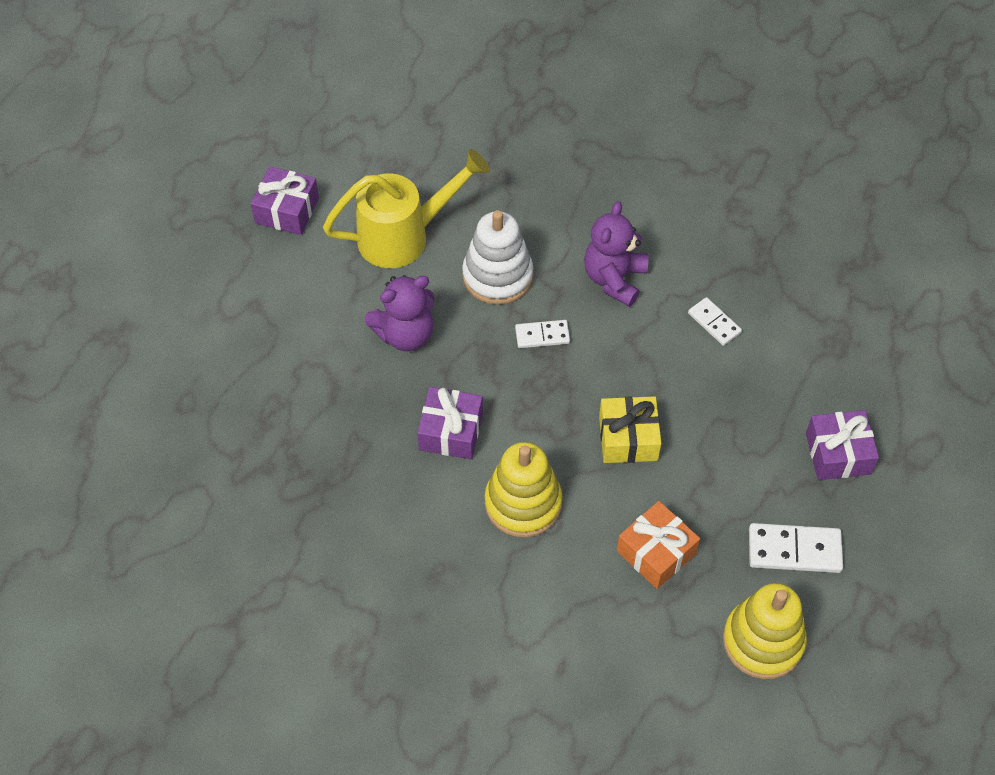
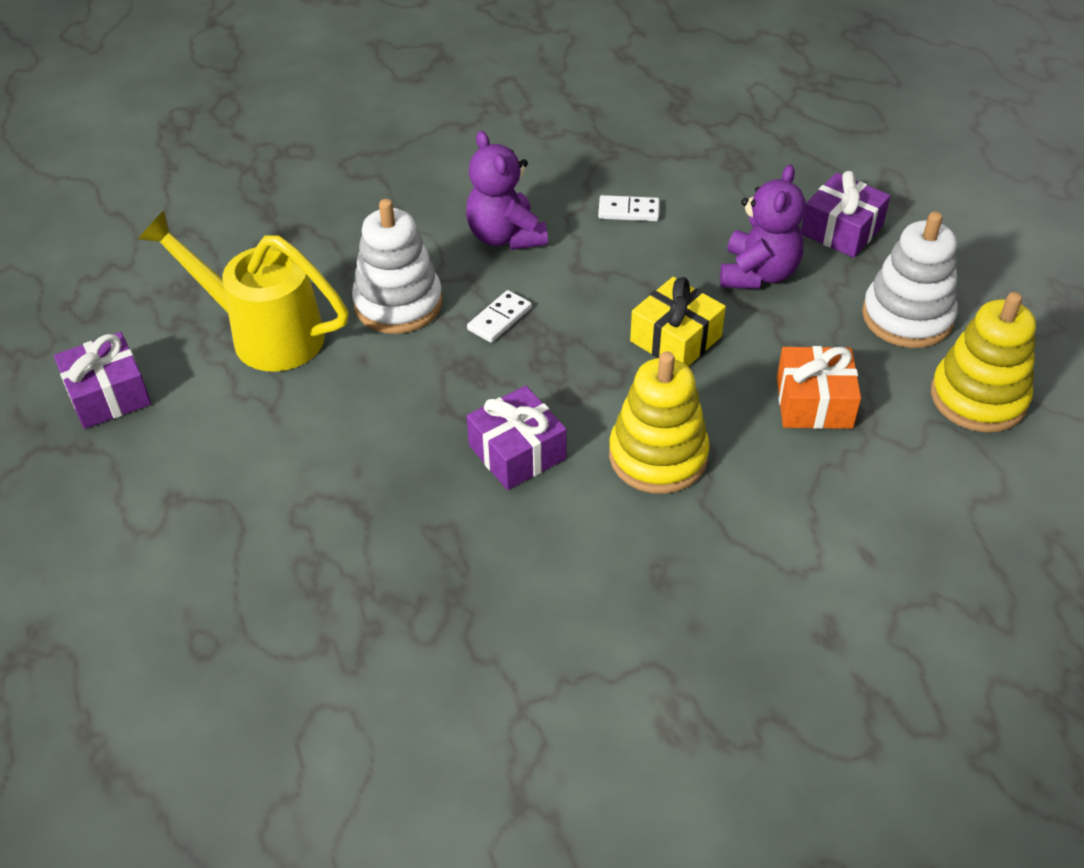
camera: 45 degrees left, 10 degrees down
(404, 236) = (264, 334): yellow watering can -> yellow watering can turned 90 degrees counterclockwise
(405, 334) = (369, 408): purple teddy bear -> purple teddy bear (758, 273)
(794, 550) = (907, 317): white domino -> white stacking toy

